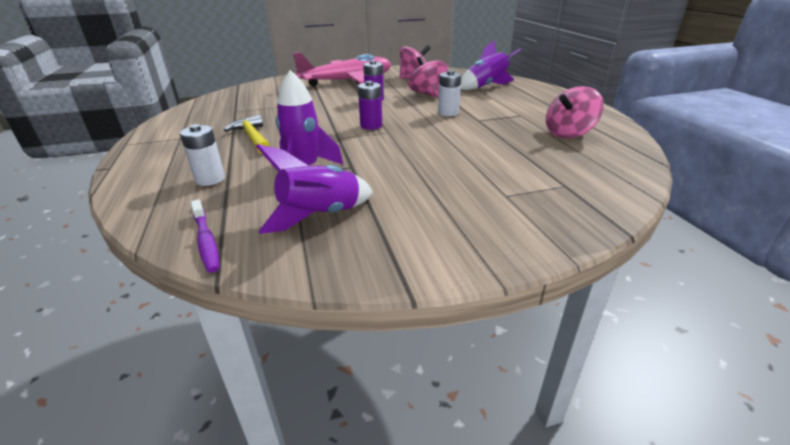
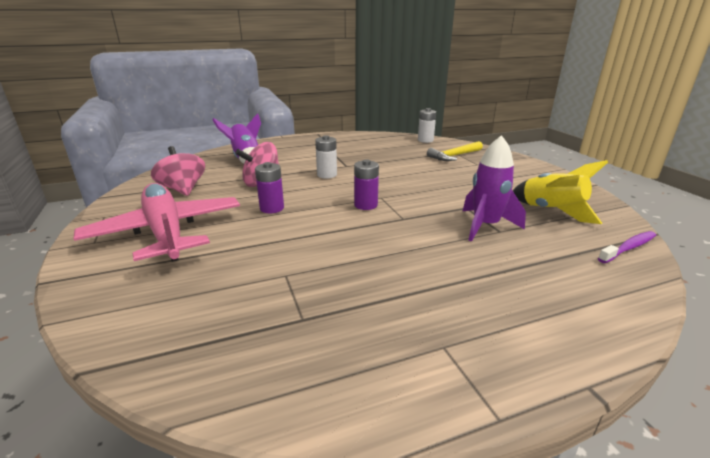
camera: 95 degrees left, 5 degrees down
(210, 179) = (543, 274): white battery -> white battery (425, 140)
(252, 137) = (420, 272): yellow hammer -> yellow hammer (454, 156)
(320, 216) = (551, 211): purple rocket -> yellow rocket
(568, 133) = (373, 145): pink spinning top -> none

